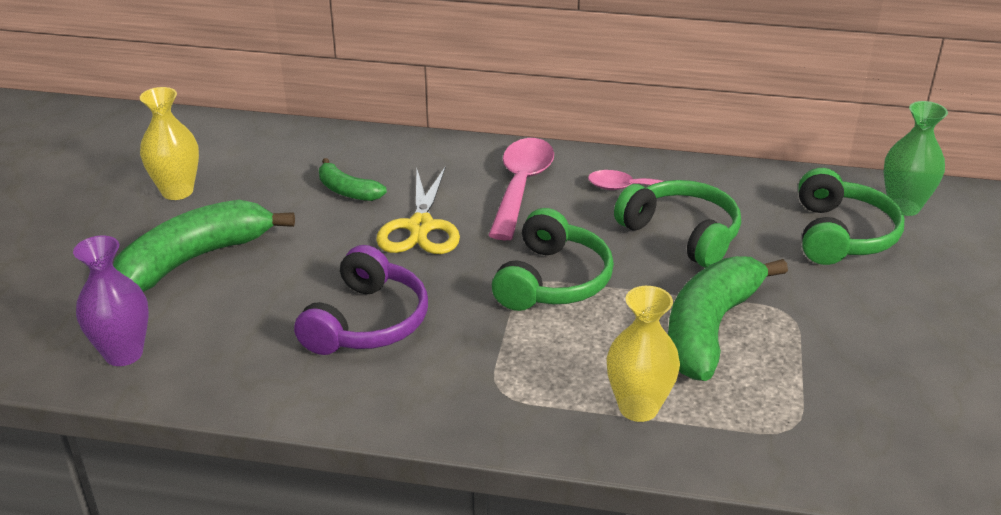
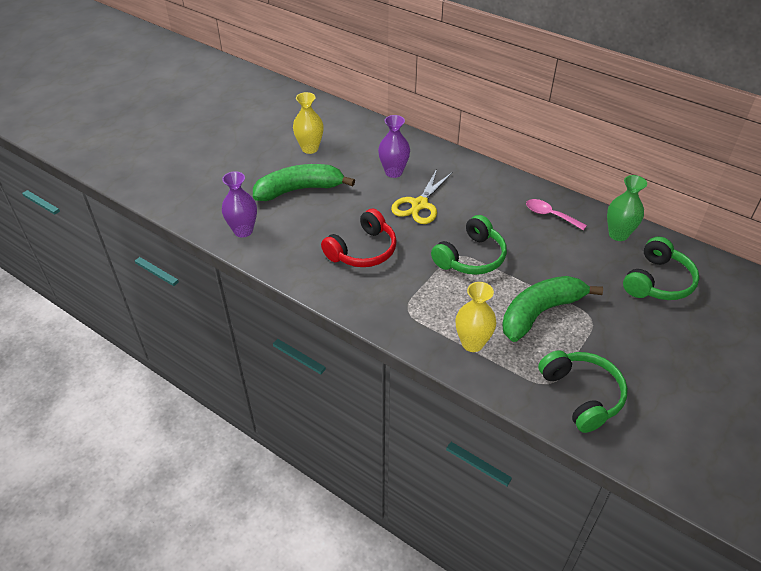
camera: 25 degrees right, 10 degrees up
(347, 191) = (393, 172): green banana -> purple vase
(367, 322) = (363, 250): purple headphones -> red headphones
(521, 186) = (488, 196): pink spoon -> none
(682, 234) = (561, 252): green headphones -> green headphones (582, 395)
(903, 207) = (711, 275): green vase -> green vase (618, 234)

